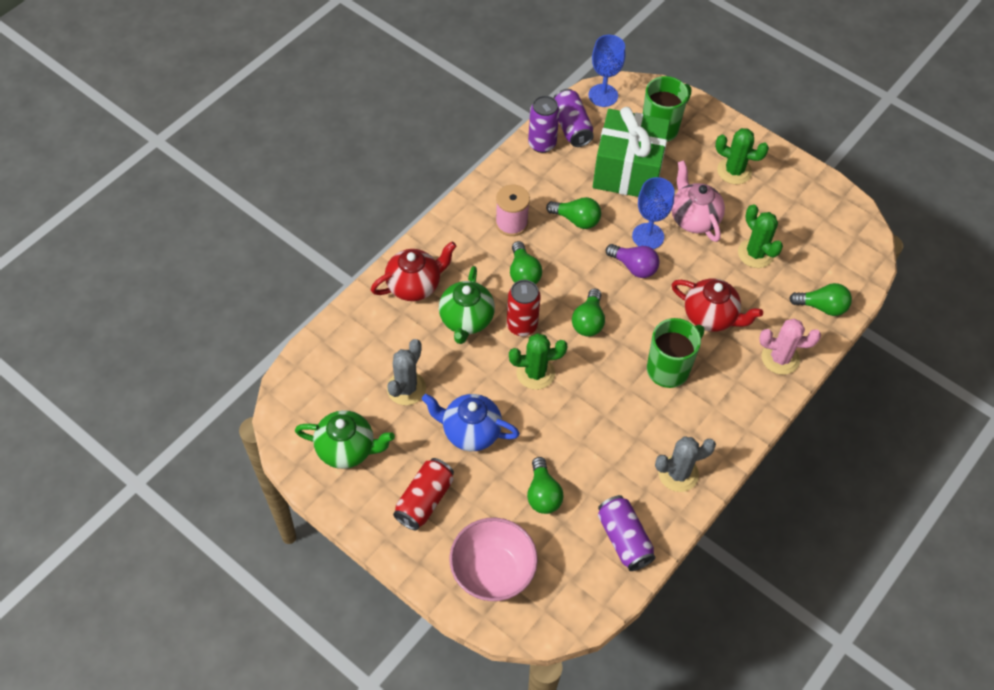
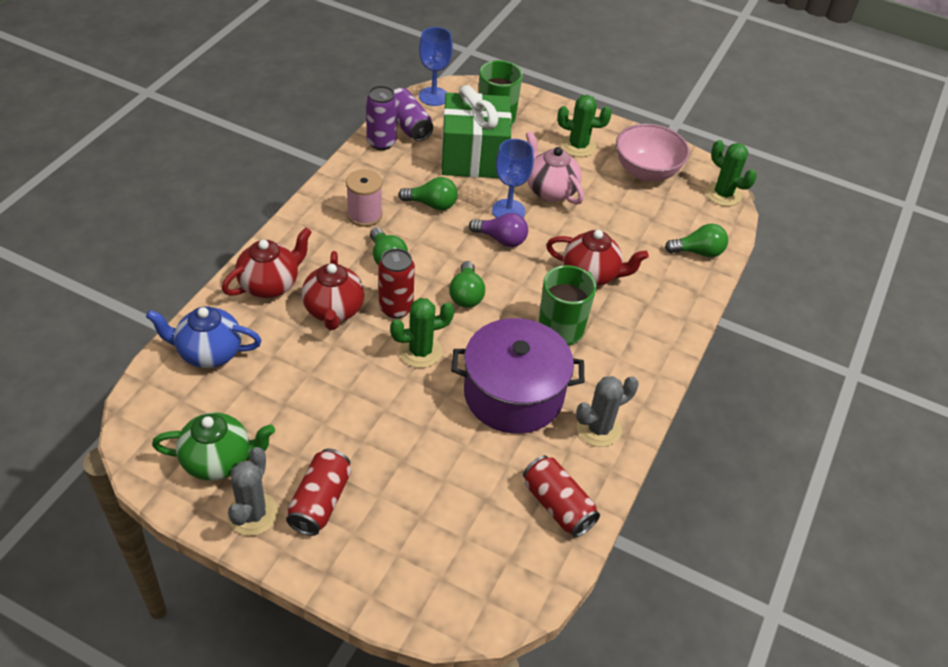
camera: 15 degrees left, 10 degrees down
(406, 388) = (278, 387): grey cactus -> grey cactus (253, 514)
(466, 320) = (334, 310): green teapot -> red teapot
(470, 432) = (360, 421): blue teapot -> blue teapot (209, 353)
(492, 572) = (416, 567): pink bowl -> pink bowl (646, 171)
(543, 494) = (456, 473): green light bulb -> none
(609, 428) = (513, 394): none -> purple pot
(624, 539) = (557, 505): purple can -> red can
(755, 253) = (619, 213): green cactus -> green cactus (723, 194)
(780, 358) = (671, 303): pink cactus -> none

